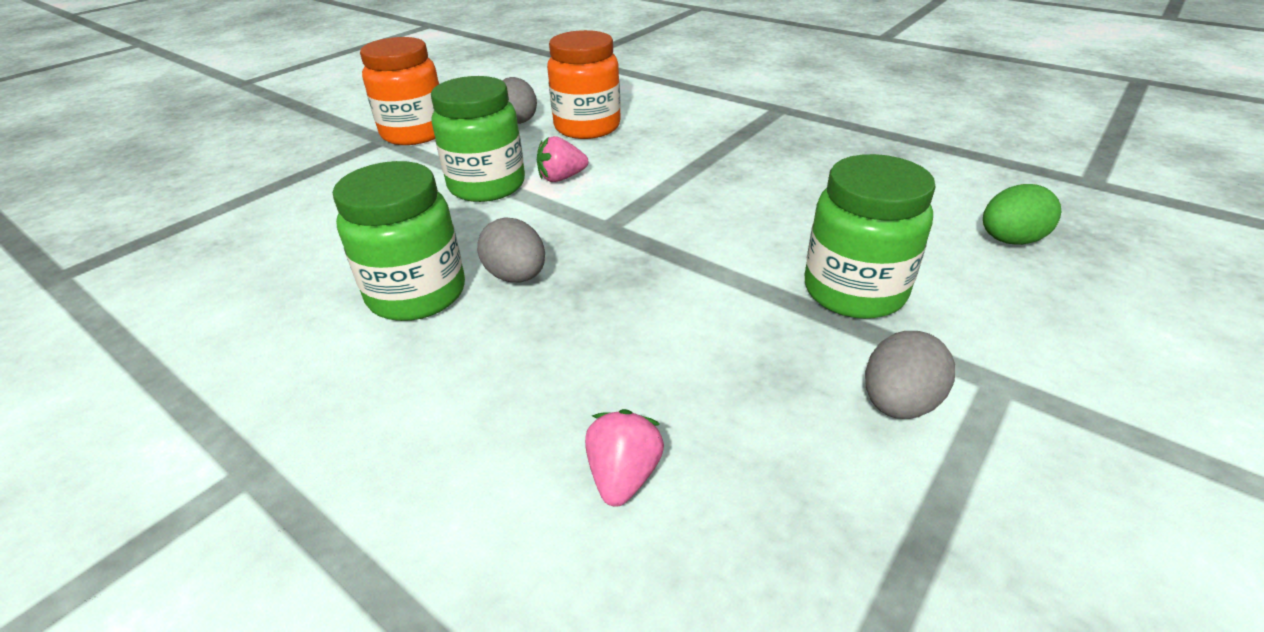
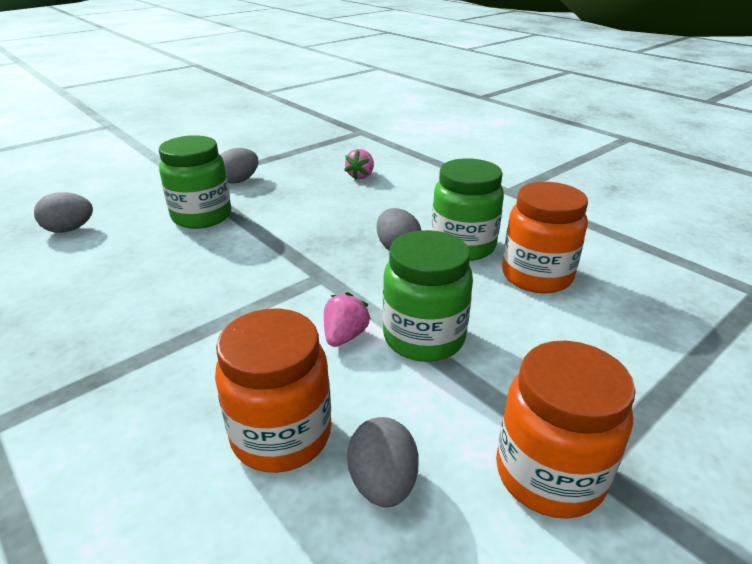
camera: 170 degrees left, 5 degrees down
(333, 261) = (536, 276): none -> orange jar
(561, 178) = (345, 336): pink strawberry -> pink strawberry turned 60 degrees counterclockwise
(1009, 240) = (69, 229): green egg -> grey egg

